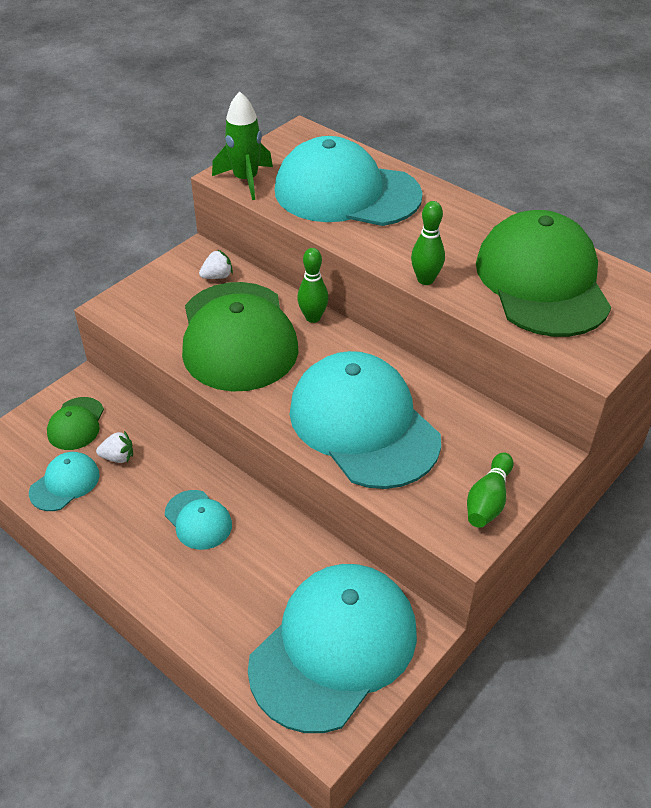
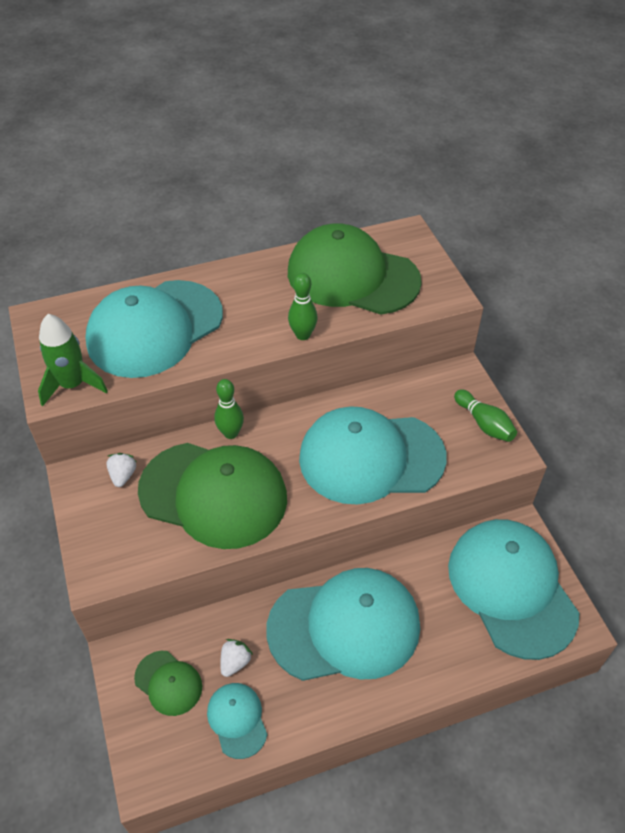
camera: 60 degrees left, 5 degrees up
(198, 520) = (344, 627): turquoise cap -> turquoise cap, size x2.20

